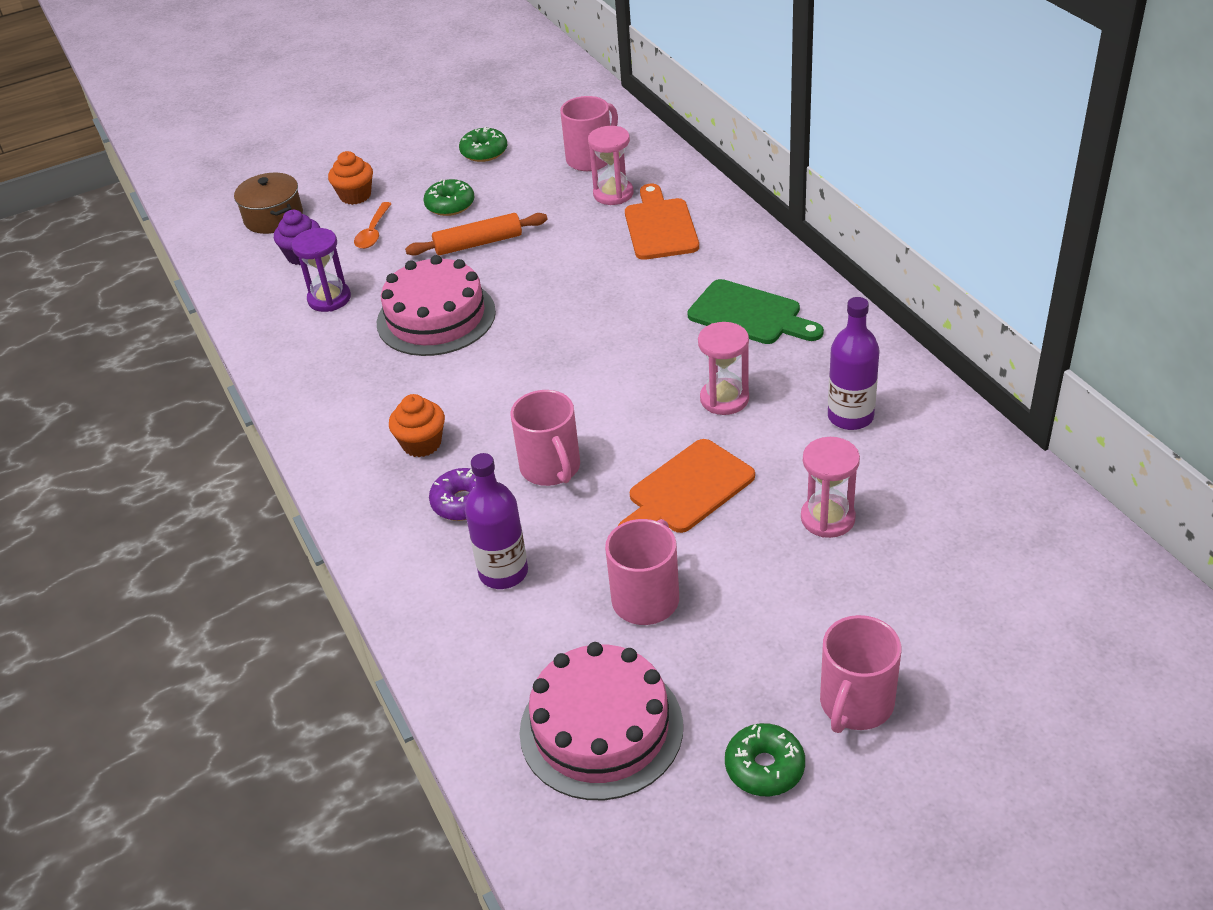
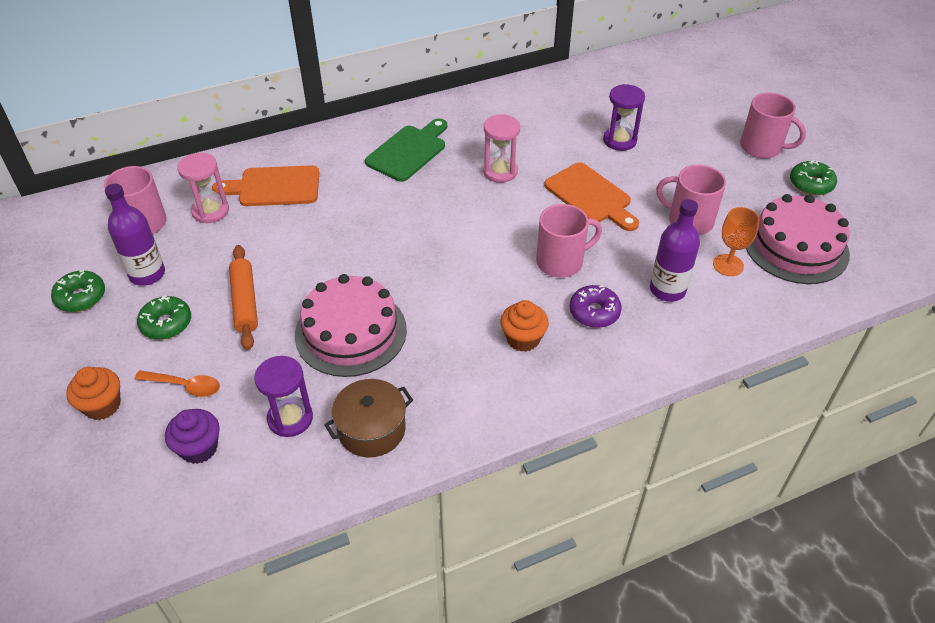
camera: 90 degrees left, 5 degrees up
(273, 217) = (104, 485): brown pot -> brown pot (371, 429)
(555, 640) = (728, 265): none -> orange goblet
(827, 518) = (619, 140): pink hourglass -> purple hourglass
(850, 417) = (528, 121): purple bottle -> purple bottle (147, 274)

